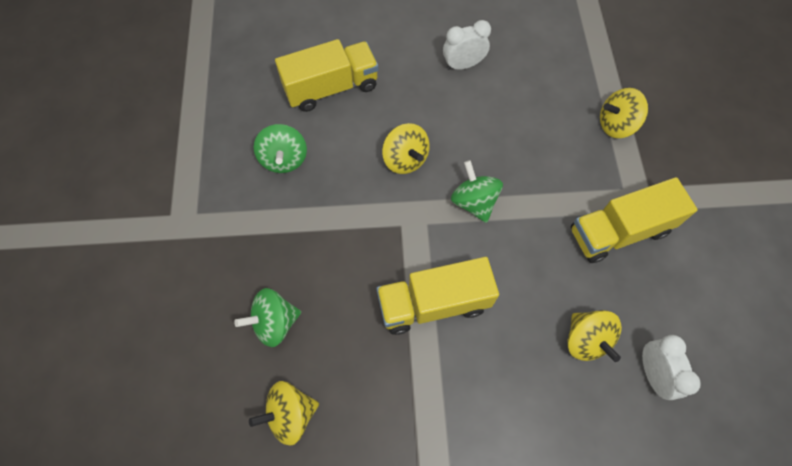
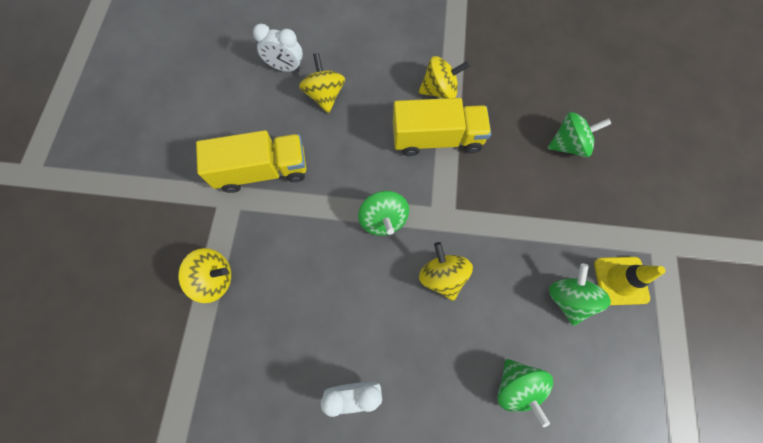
camera: 170 degrees left, 5 degrees up
(231, 182) = (620, 280): none -> yellow traffic cone
(290, 414) = (553, 83): yellow spinning top -> yellow spinning top (439, 90)
(331, 88) = (516, 387): yellow truck -> green spinning top
(652, 373) = (285, 68): white clock -> white clock turned 75 degrees counterclockwise

